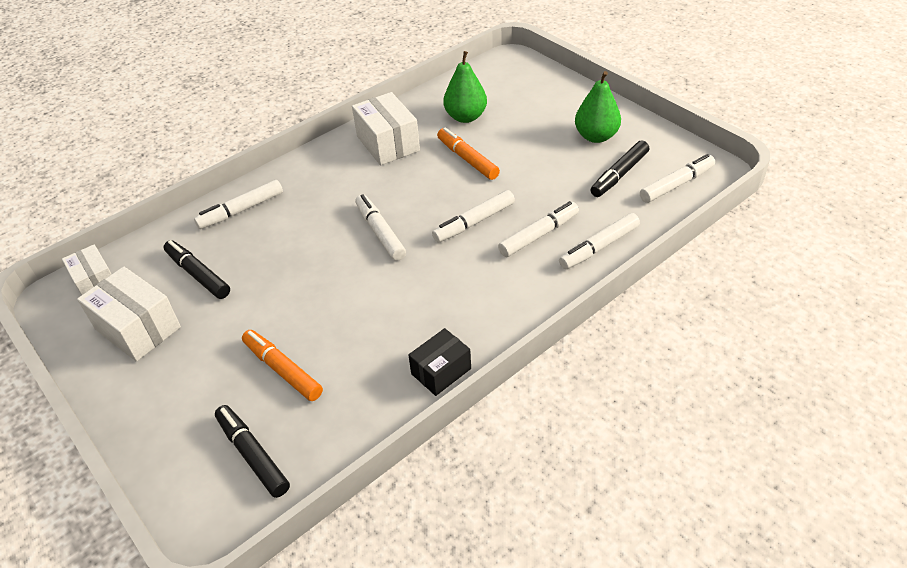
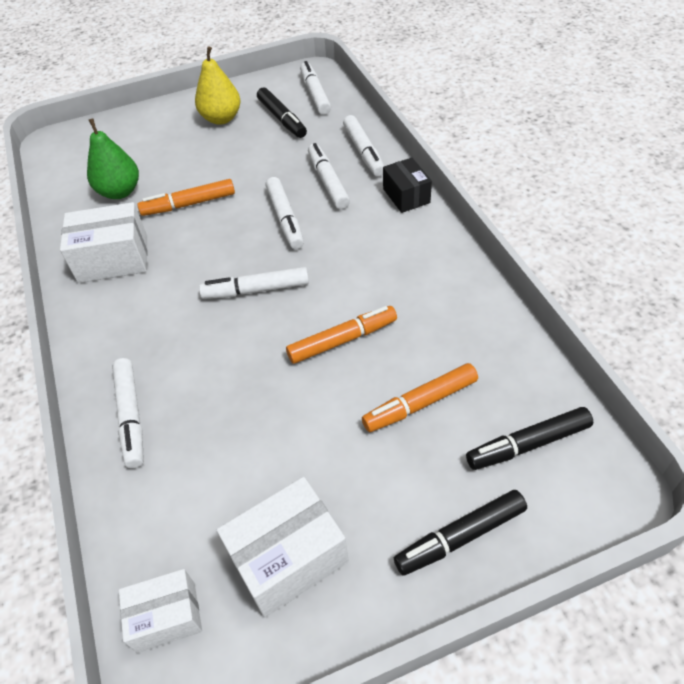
camera: 70 degrees left, 5 degrees up
(198, 274) = (224, 477): black marker -> black marker (460, 537)
(339, 302) = (342, 340): none -> orange marker
(441, 371) = (467, 279): black box -> black box (406, 196)
(596, 136) = (221, 118): green pear -> yellow pear

